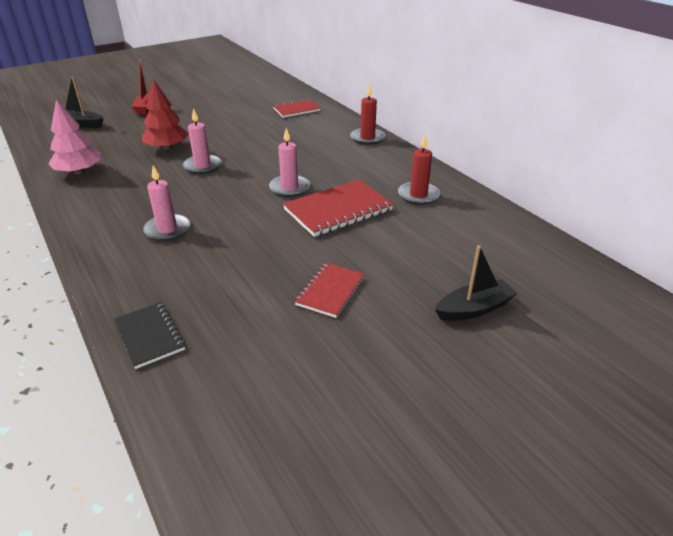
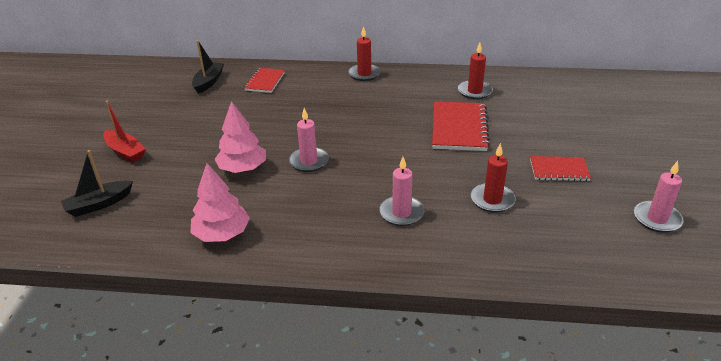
camera: 50 degrees left, 0 degrees up
(149, 336) = (547, 264): black notebook -> none
(167, 148) = (243, 168): red tree -> pink tree
(232, 268) = (492, 200): none -> red candle
(289, 188) = (401, 135): pink candle -> pink candle (657, 219)
(330, 291) = (559, 170): red notebook -> red notebook turned 60 degrees counterclockwise
(474, 309) = (620, 129): black boat -> black boat (208, 82)

